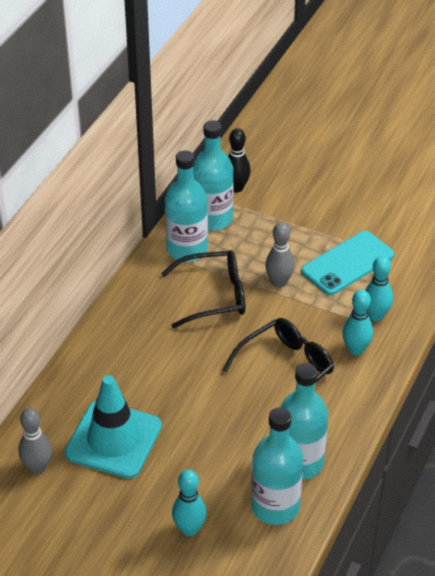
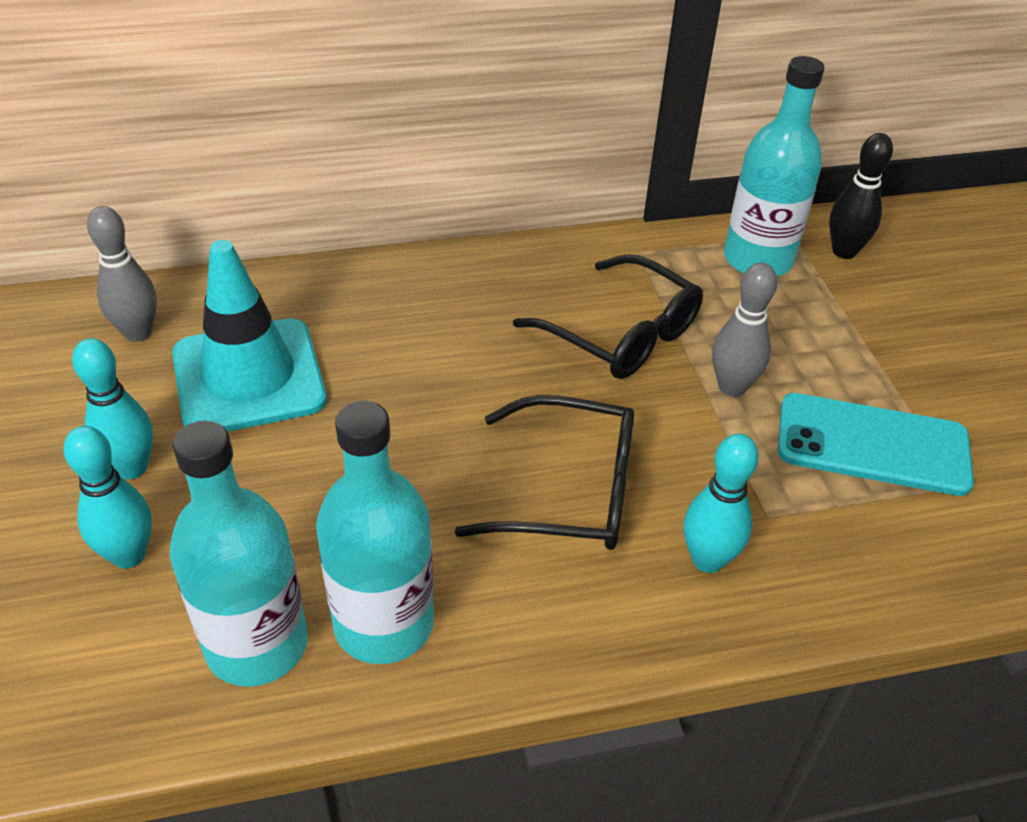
camera: 50 degrees right, 0 degrees up
(187, 249) = (672, 265): turquoise bottle -> none
(375, 316) = (811, 544): turquoise bowling pin -> turquoise bowling pin (132, 468)

